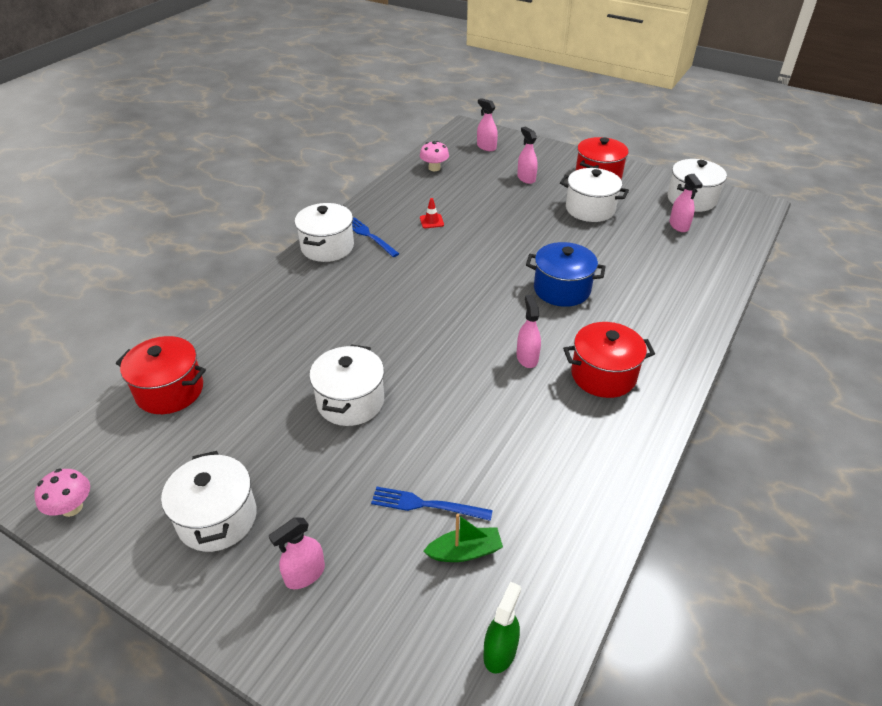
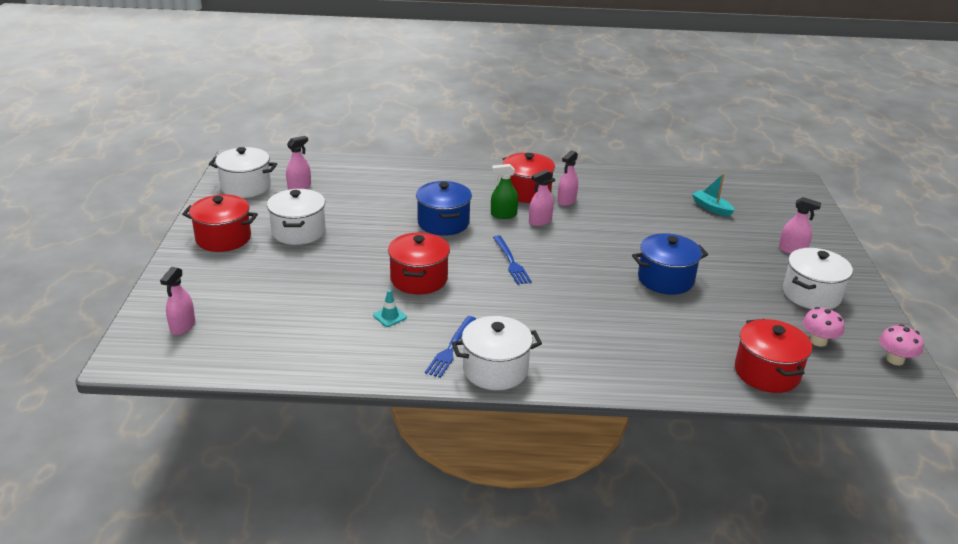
camera: 120 degrees left, 10 degrees down
(350, 401) = (665, 279): white pot -> blue pot
(427, 505) = (701, 226): blue fork -> blue fork (511, 261)
(431, 221) = (390, 316): red traffic cone -> turquoise traffic cone
(434, 168) = (264, 351): pink mushroom -> pink mushroom (818, 341)
(465, 551) = (711, 208): green boat -> turquoise boat
(472, 248) = (419, 279): none -> red pot
(500, 652) = (745, 188): green spray bottle -> green spray bottle (503, 215)
(526, 178) = (254, 280): pink spray bottle -> pink spray bottle (566, 201)

